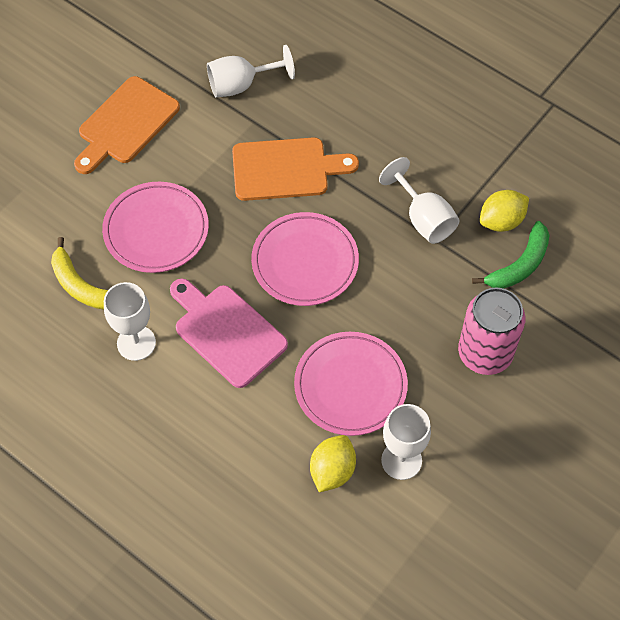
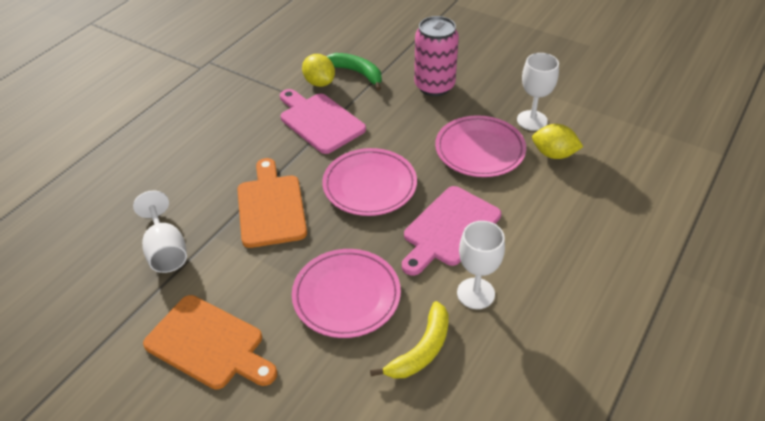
camera: 95 degrees left, 15 degrees down
(423, 218) = (320, 121): white goblet -> pink cutting board

